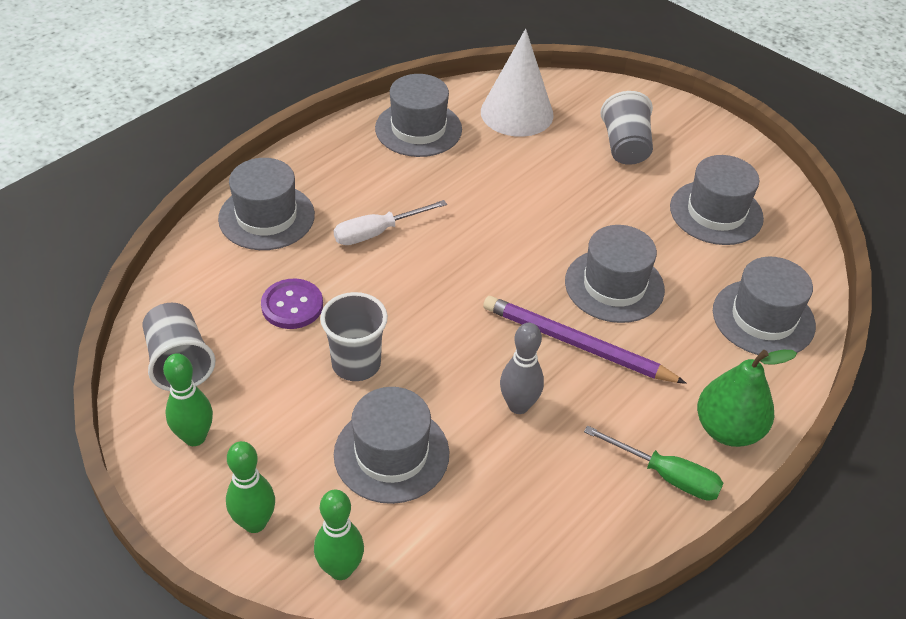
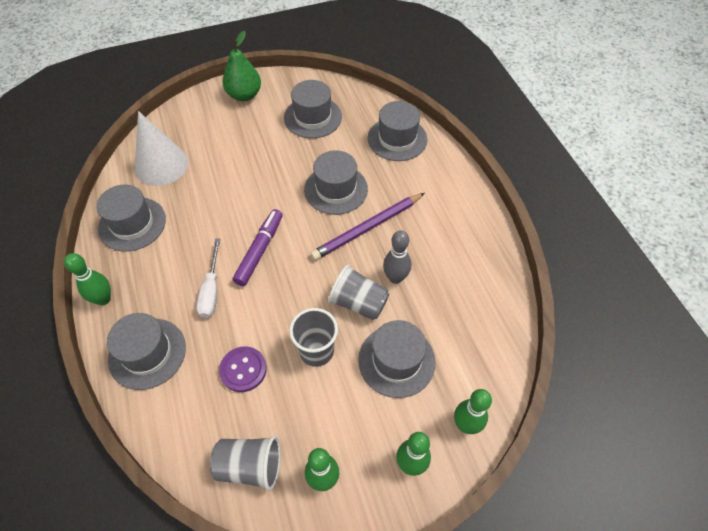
camera: 60 degrees left, 10 degrees up
(310, 153) = (103, 299): none -> green bowling pin
(461, 251) = (260, 250): none -> purple marker
(625, 147) = (233, 129): grey cup -> grey cup (358, 303)
(666, 476) = (474, 233): green screwdriver -> none
(728, 430) = (459, 192): green pear -> green pear (244, 95)

